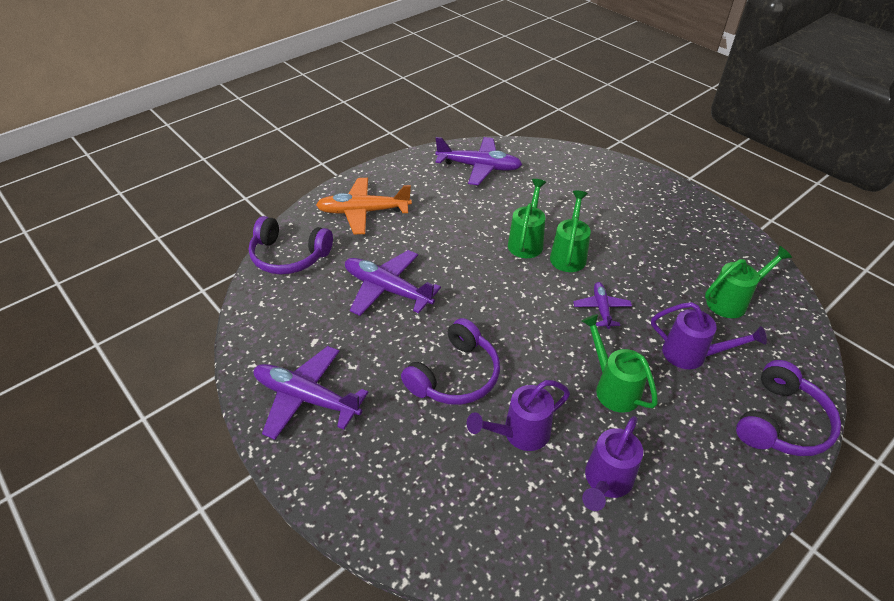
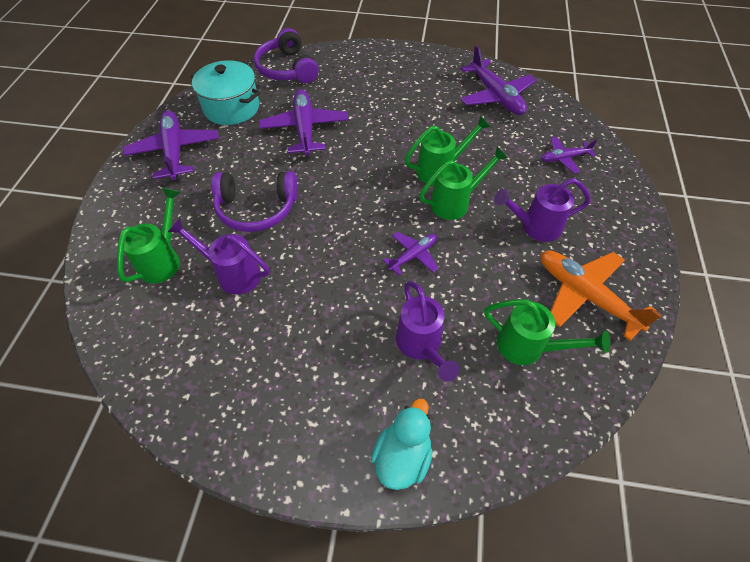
camera: 50 degrees right, 10 degrees up
(295, 322) = (231, 108): none -> turquoise pot
(363, 212) = (368, 72): orange plane -> orange plane (585, 295)
(579, 178) = (564, 158): none -> purple plane
(606, 482) = (228, 350): purple watering can -> purple watering can (535, 227)
(613, 387) = (329, 307): green watering can -> green watering can (163, 260)
(781, 422) = (402, 456): purple headphones -> turquoise duck

